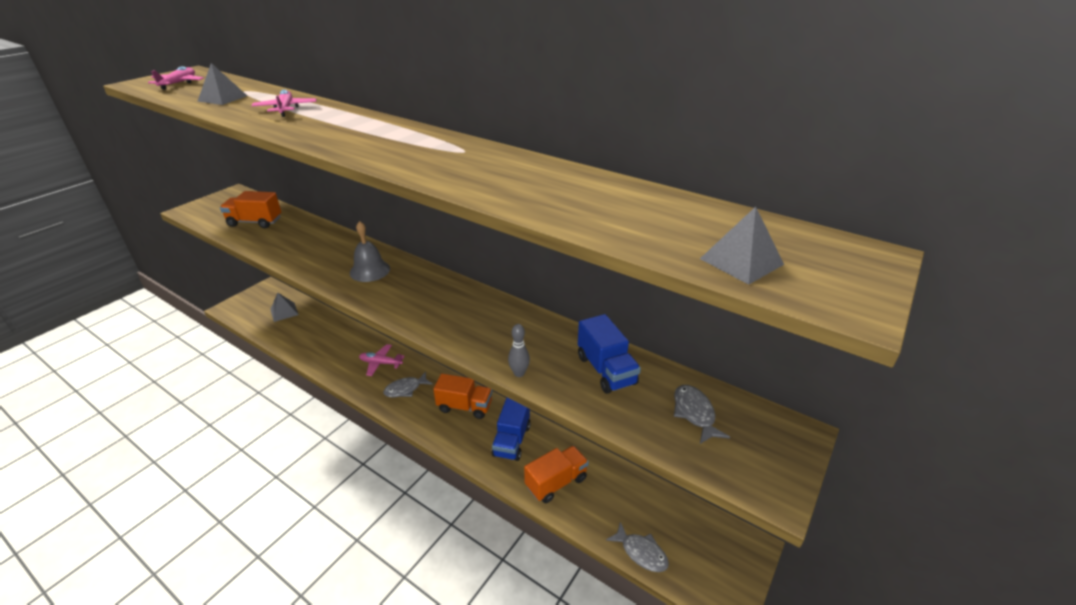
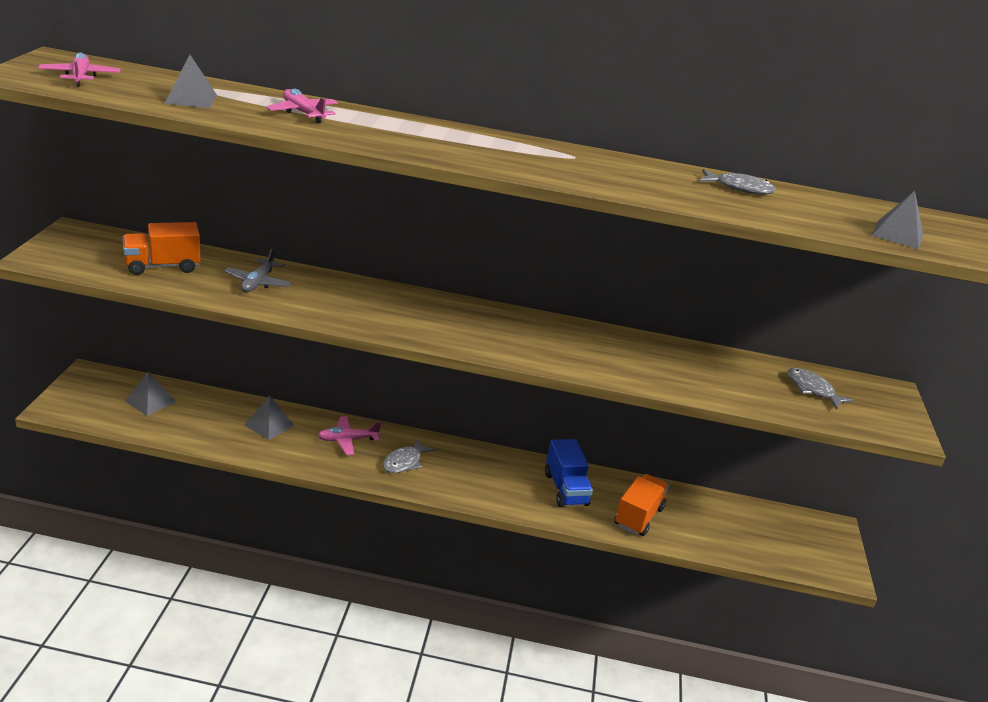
camera: 30 degrees left, 5 degrees down
(301, 240) = (258, 282): none -> grey plane
(339, 342) = (269, 425): none -> grey pyramid
(370, 270) = (388, 308): grey bell -> none
(465, 406) = (489, 467): orange truck -> none
(519, 373) = (647, 383): grey bowling pin -> none
(606, 370) = (716, 368): blue truck -> none
(641, 552) = (753, 554): grey fish -> grey fish (739, 188)

